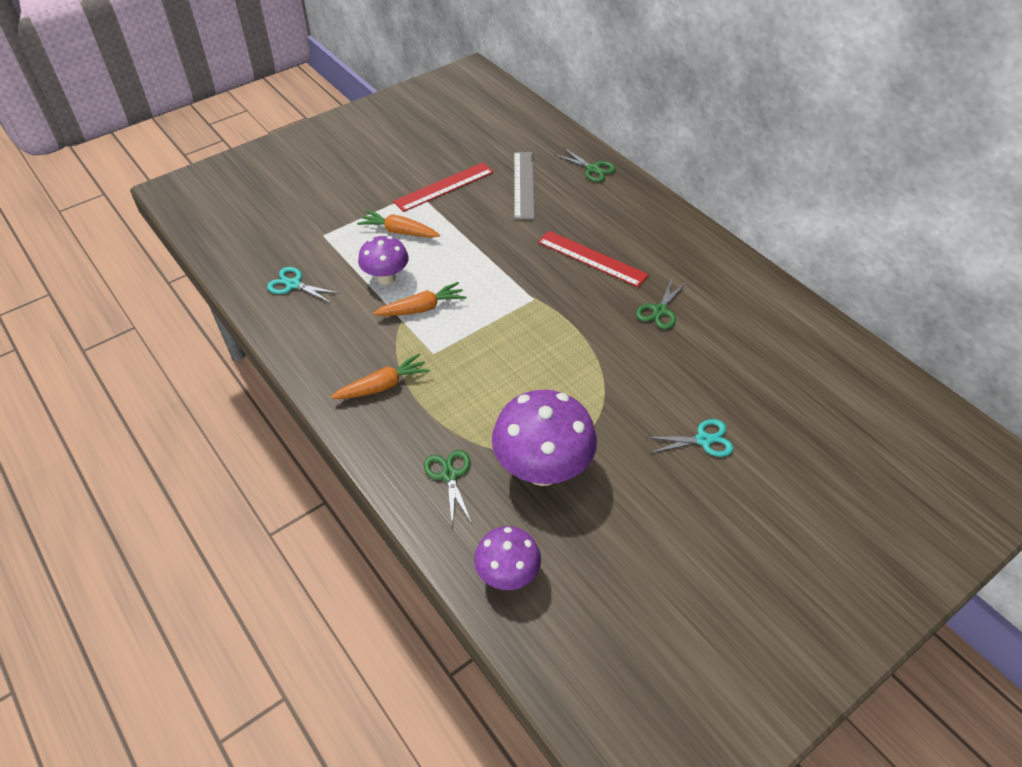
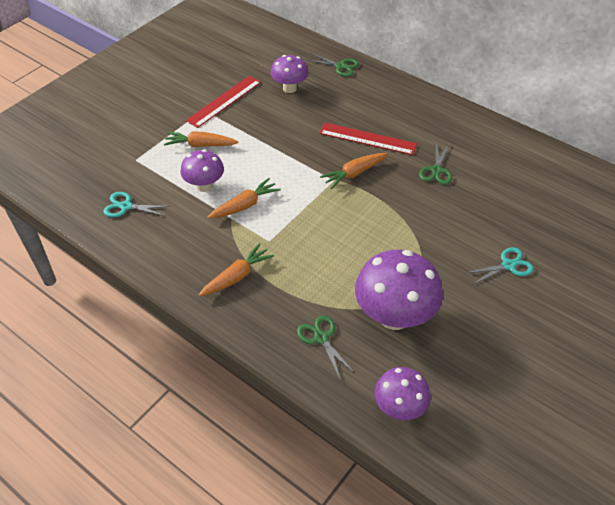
camera: 15 degrees left, 0 degrees up
(523, 185) = (289, 88): grey ruler -> purple mushroom
(560, 296) = (354, 173): none -> orange carrot

